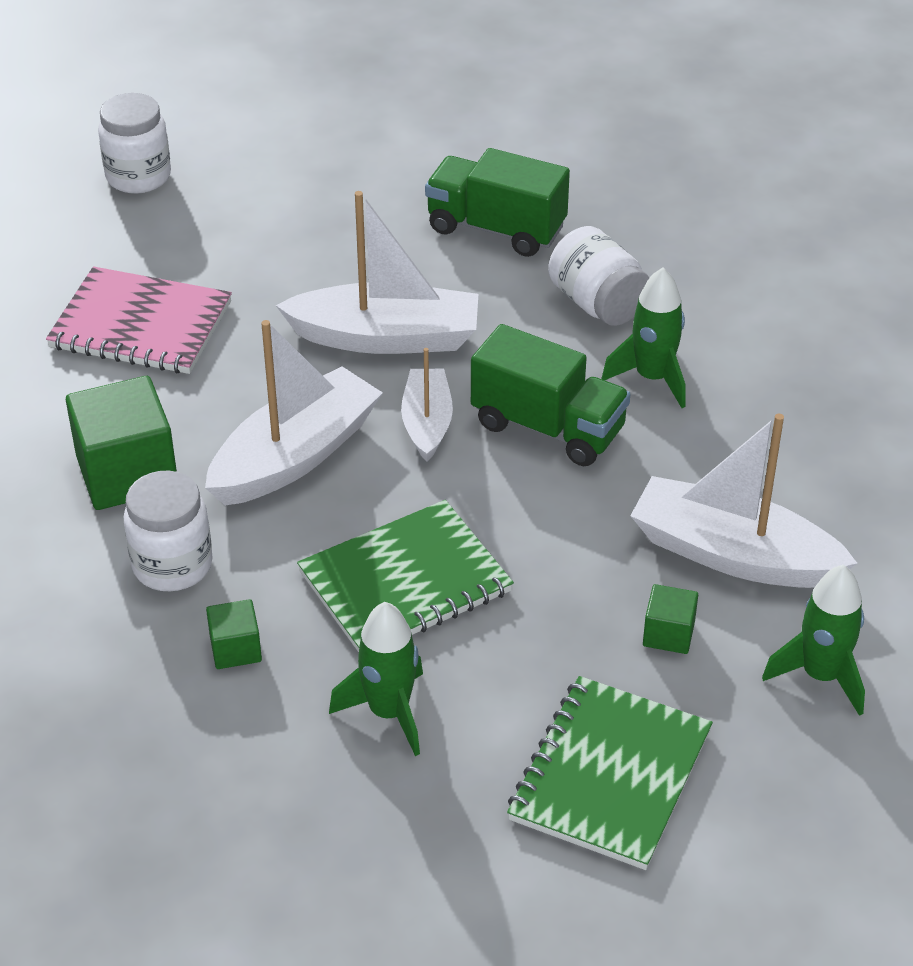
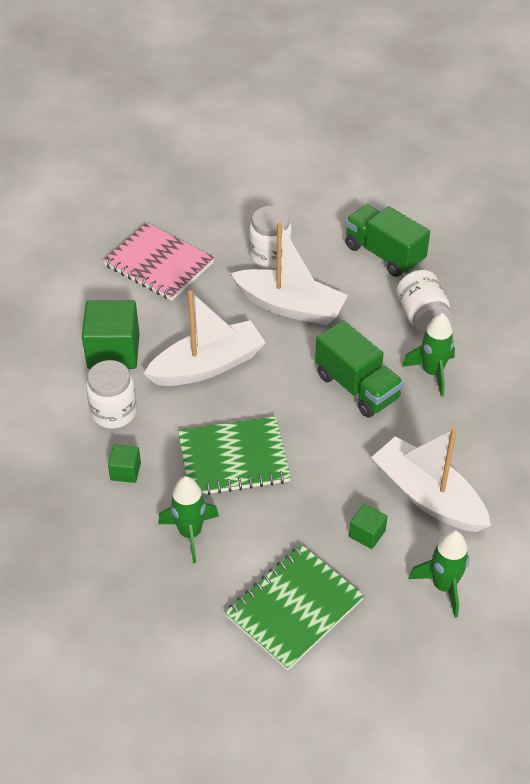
camera: 20 degrees right, 5 degrees up
(138, 176) = (197, 172): white jar -> white jar (270, 256)
(427, 423) = (289, 365): white boat -> none

